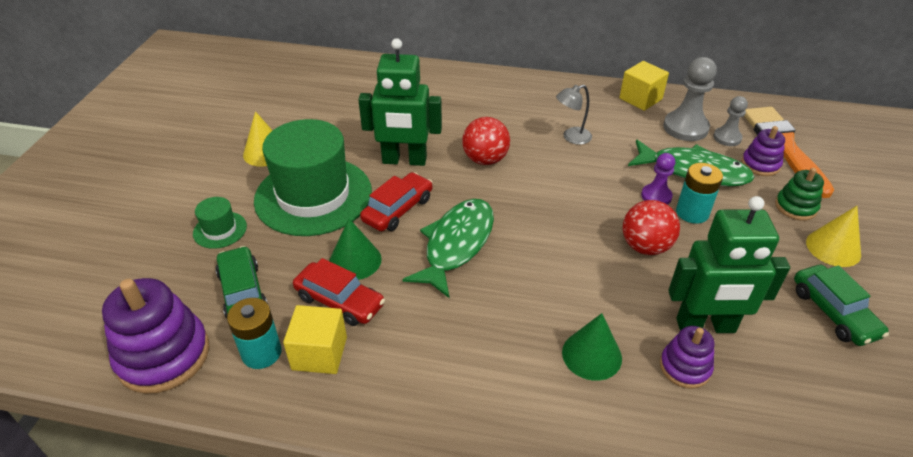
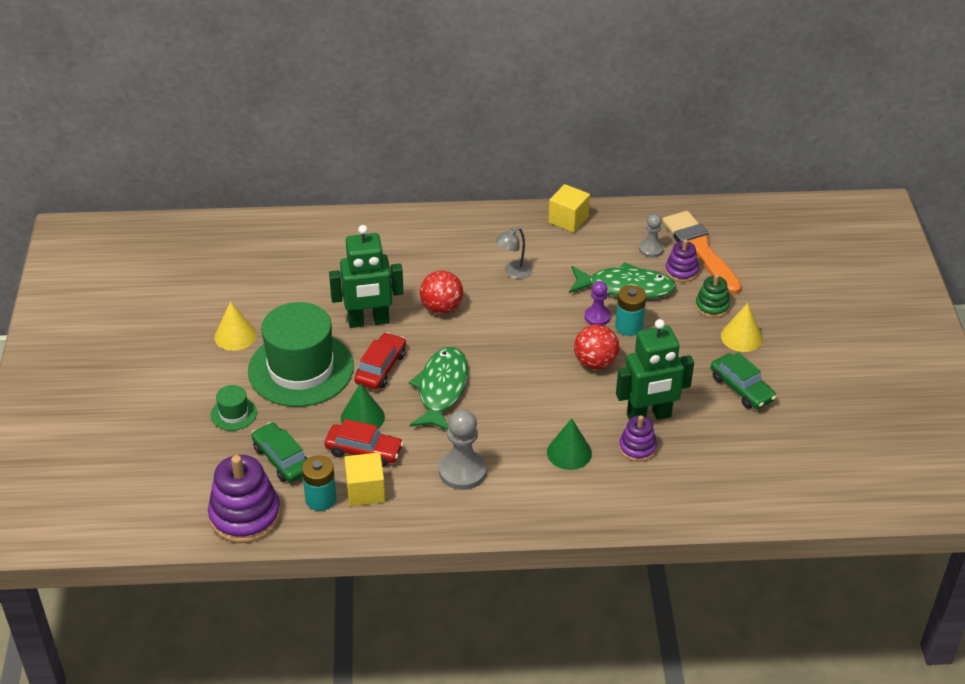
camera: 15 degrees left, 0 degrees up
(685, 128) = (613, 245): grey pawn -> grey pawn (462, 471)

